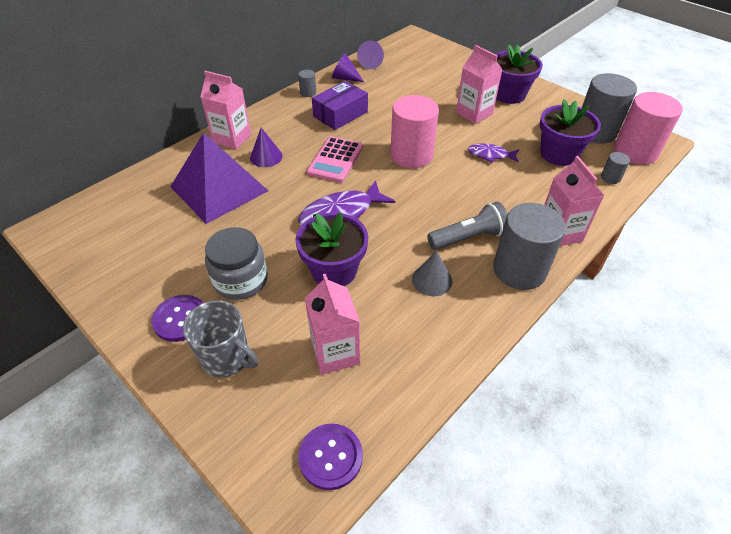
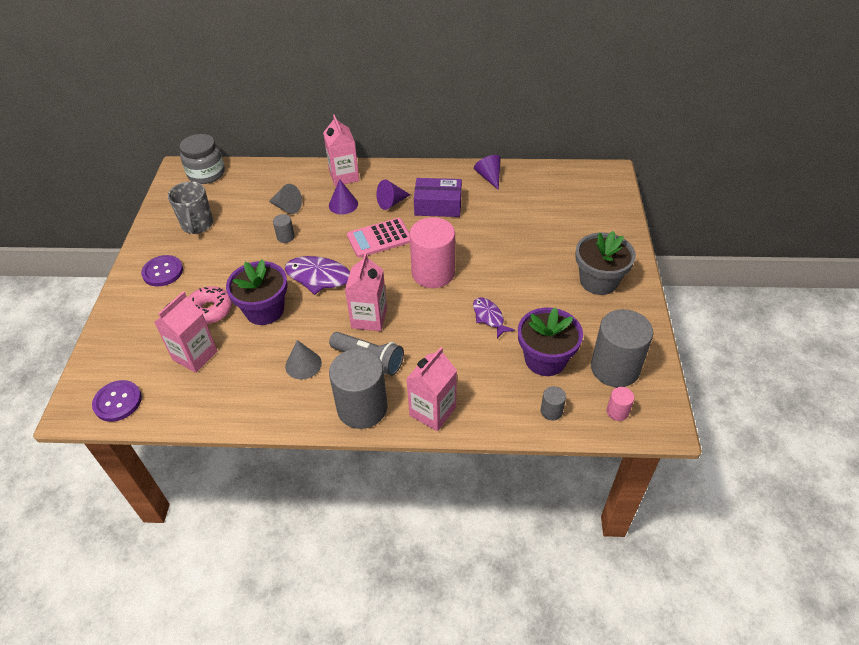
camera: 50 degrees right, 0 degrees up
(219, 188) = (287, 207): purple pyramid -> grey cone
(227, 358) = (151, 311): grey mug -> grey mug (197, 225)
(241, 280) = (216, 274): grey jar -> grey jar (206, 173)
(286, 309) = (210, 310): none -> pink donut
(308, 92) = (444, 172): grey cylinder -> grey cylinder (285, 237)
(371, 63) = (531, 176): purple cone -> purple cone (391, 202)
(474, 113) = (538, 275): pink carton -> pink carton (369, 318)
(509, 94) = (598, 281): purple flower pot -> grey flower pot
(635, 152) = (617, 412): pink cylinder -> pink cylinder, size x0.43

